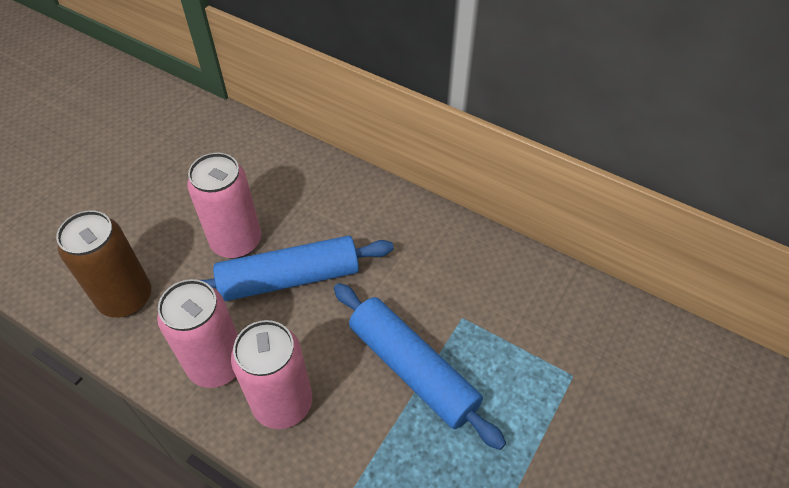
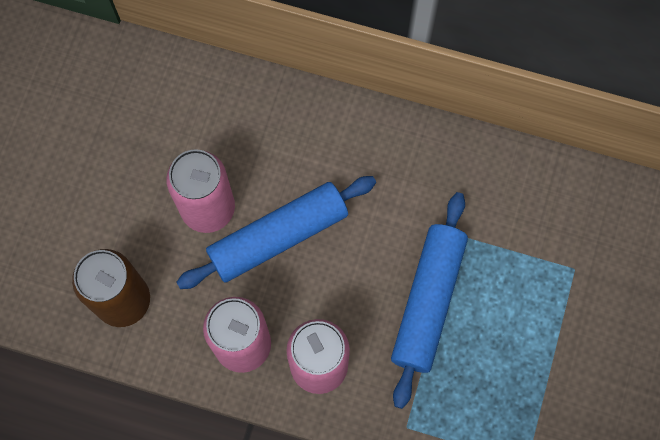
camera: 15 degrees left, 20 degrees up
(413, 369) = (427, 301): blue rolling pin -> blue rolling pin turned 75 degrees clockwise

